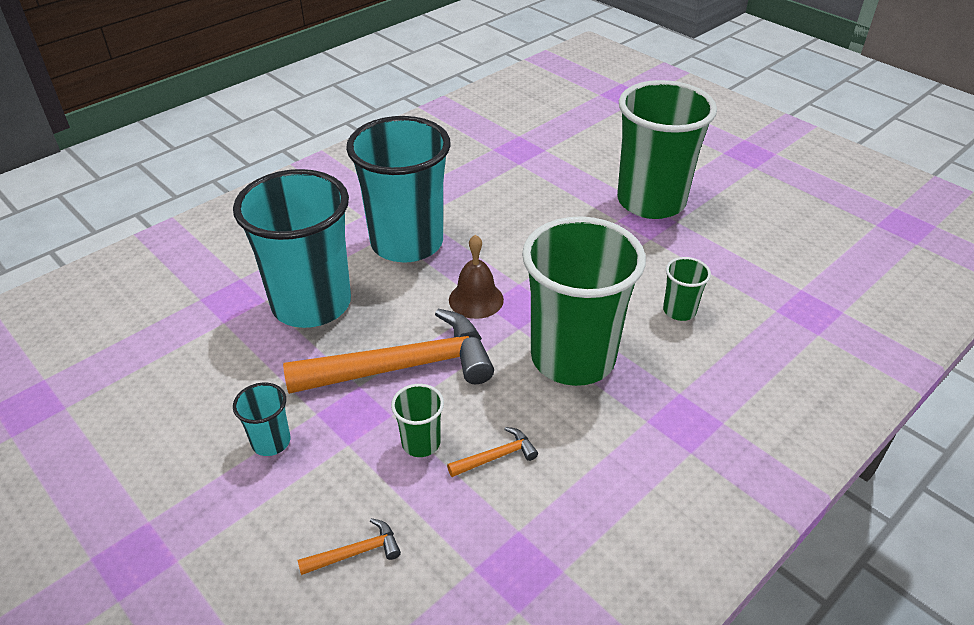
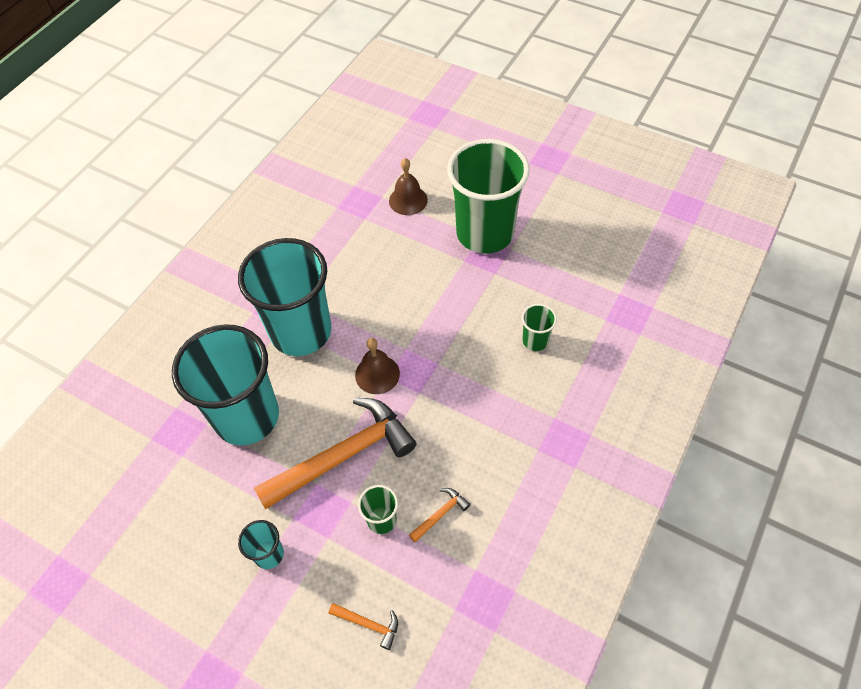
camera: 15 degrees left, 15 degrees up
(356, 552) = (369, 624): orange hammer -> orange hammer turned 60 degrees clockwise
(573, 158) = (408, 200): none -> brown bell
(573, 358) = (468, 409): green cup -> none

